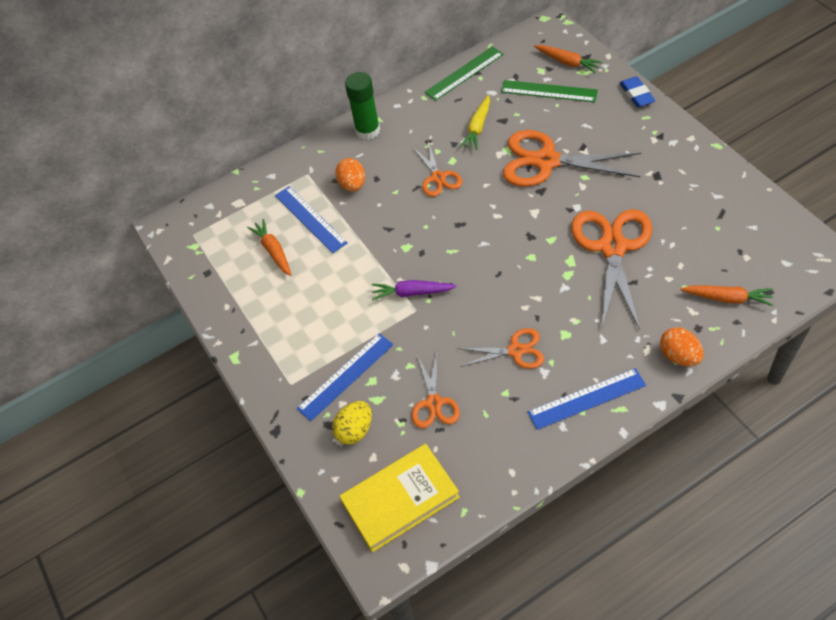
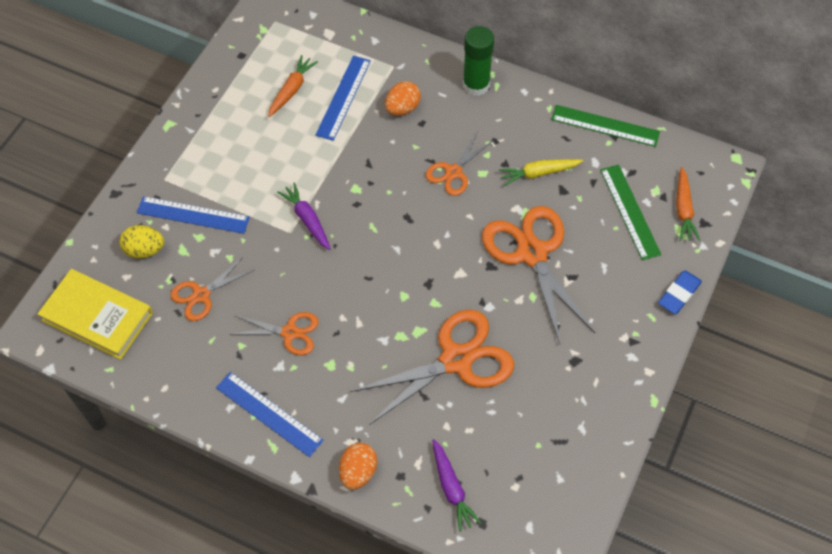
camera: 50 degrees right, 5 degrees up
(515, 351) = (290, 332): orange scissors -> orange scissors turned 45 degrees counterclockwise
(727, 298) = (452, 488): orange carrot -> purple carrot

